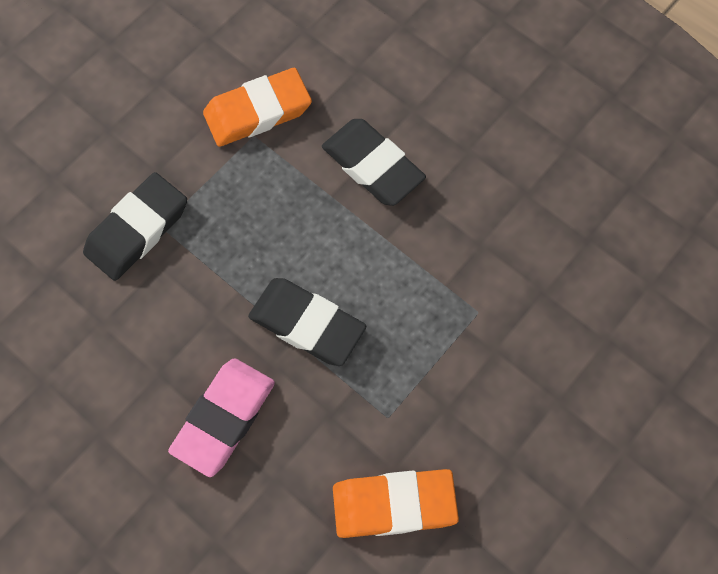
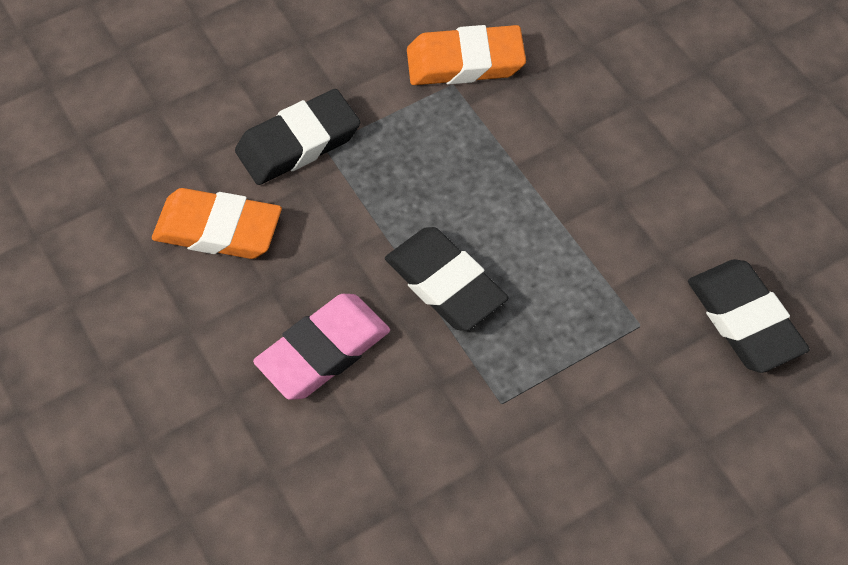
camera: 20 degrees right, 10 degrees down
(373, 165) = (572, 146): black eraser -> black eraser (744, 320)
(394, 504) = (477, 493): orange eraser -> orange eraser (218, 229)

